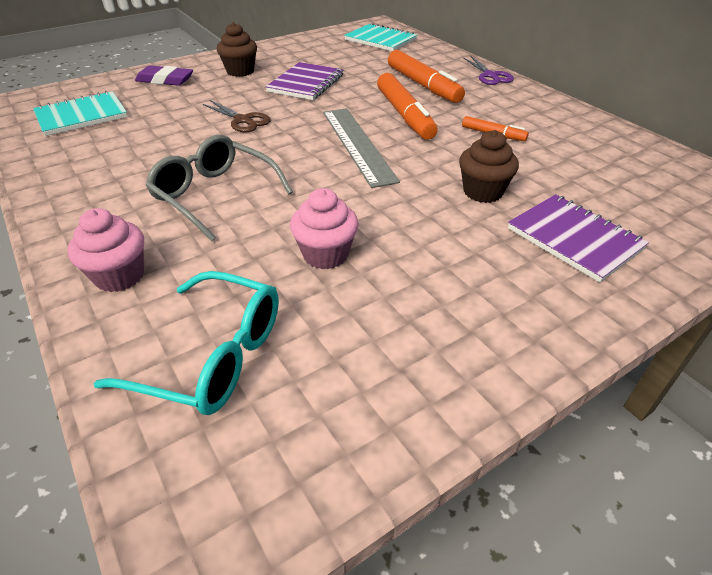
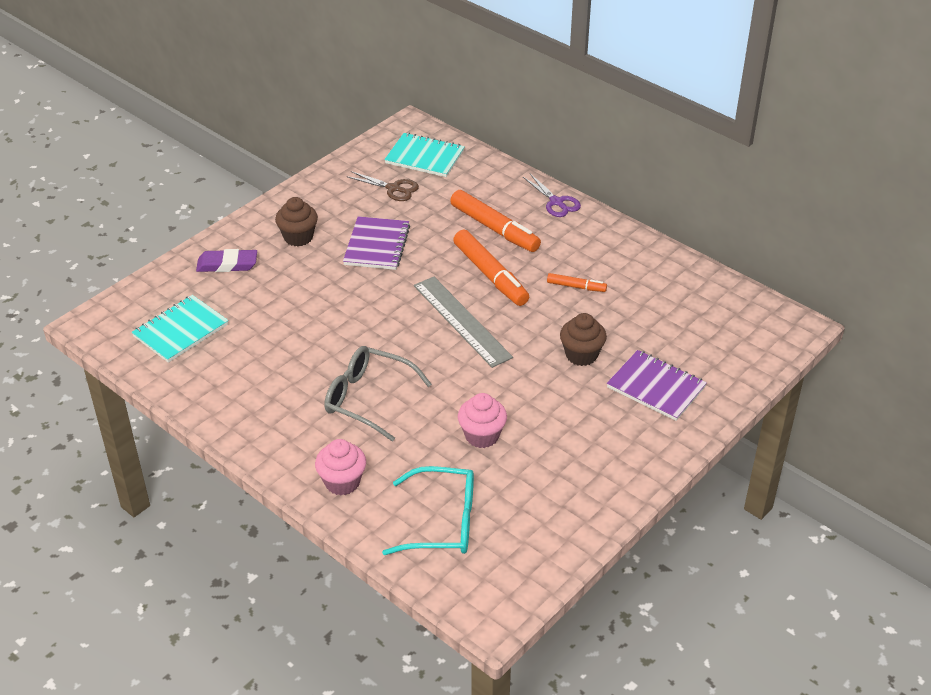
camera: 15 degrees left, 0 degrees up
(242, 120) = (342, 309): brown scissors -> brown scissors (393, 188)

